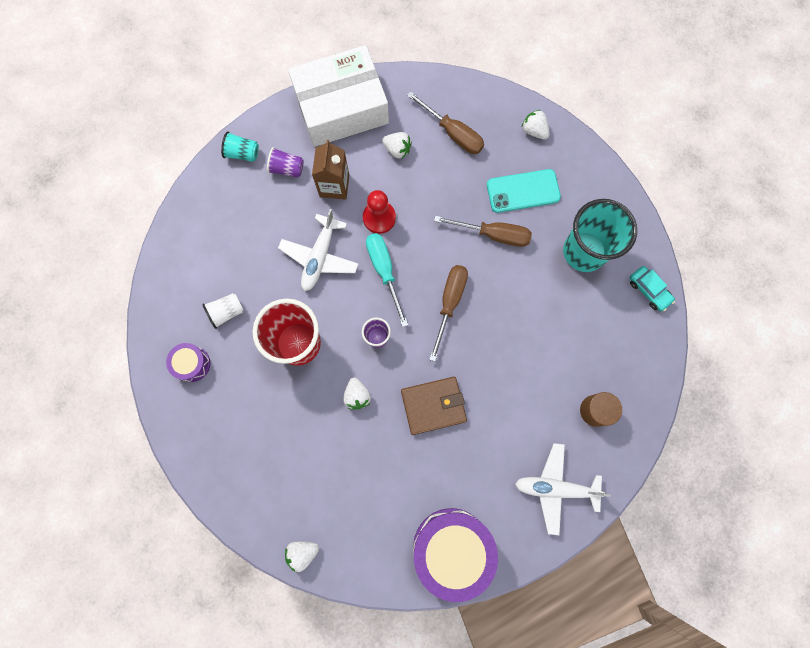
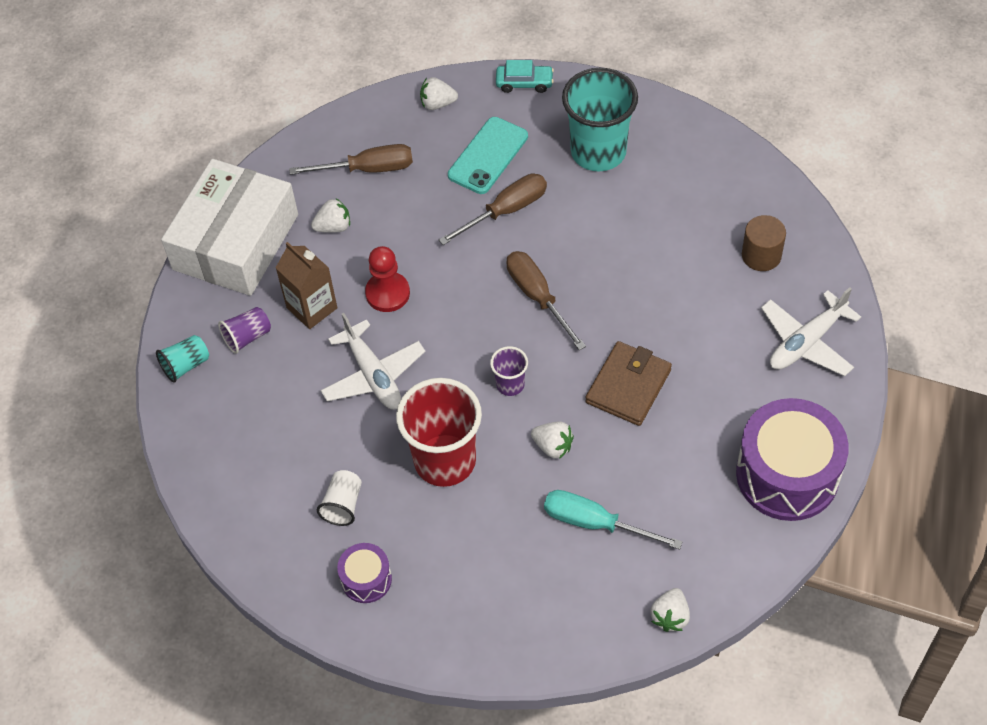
camera: 45 degrees left, 20 degrees down
(384, 271) = (447, 329): turquoise screwdriver -> turquoise screwdriver (595, 523)
(649, 290) = (686, 130): turquoise car -> turquoise car (524, 83)

